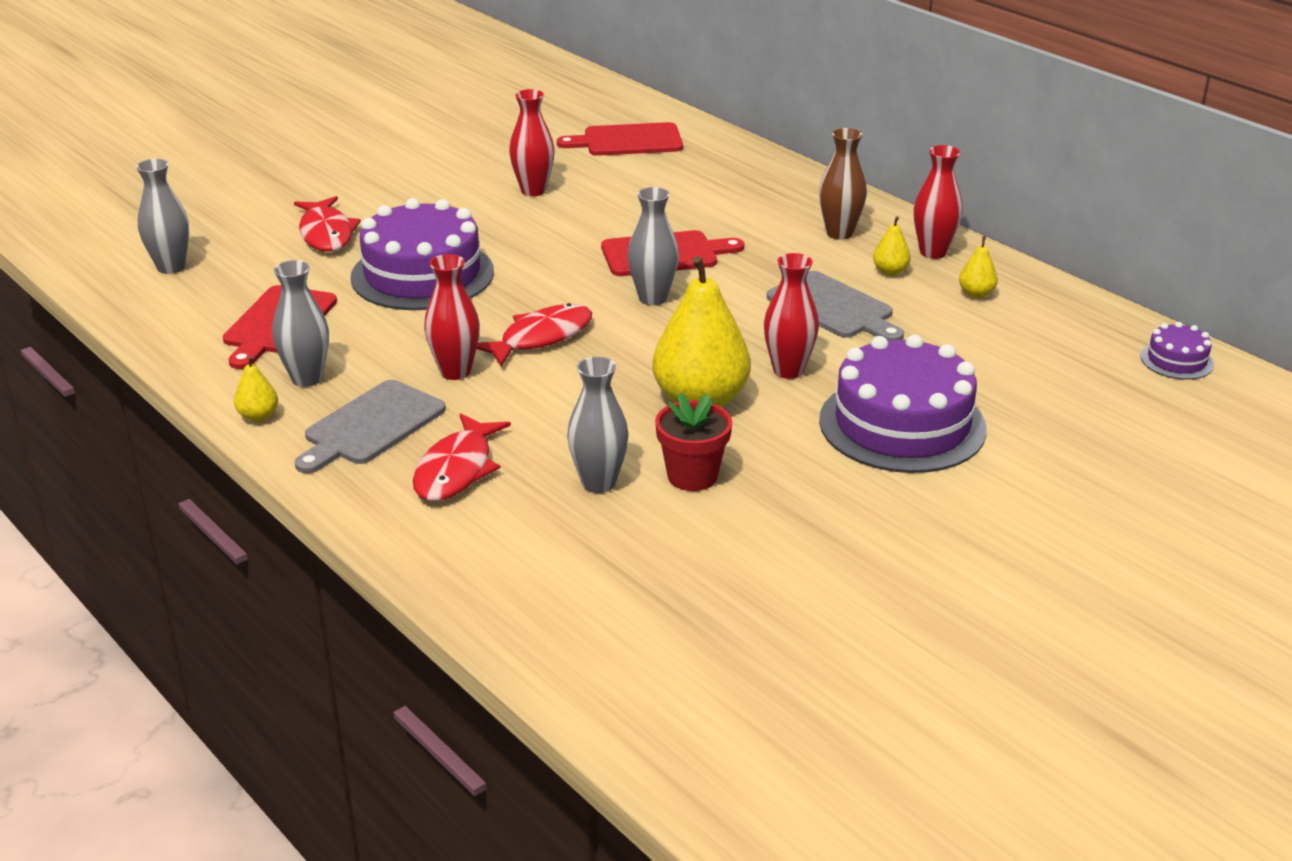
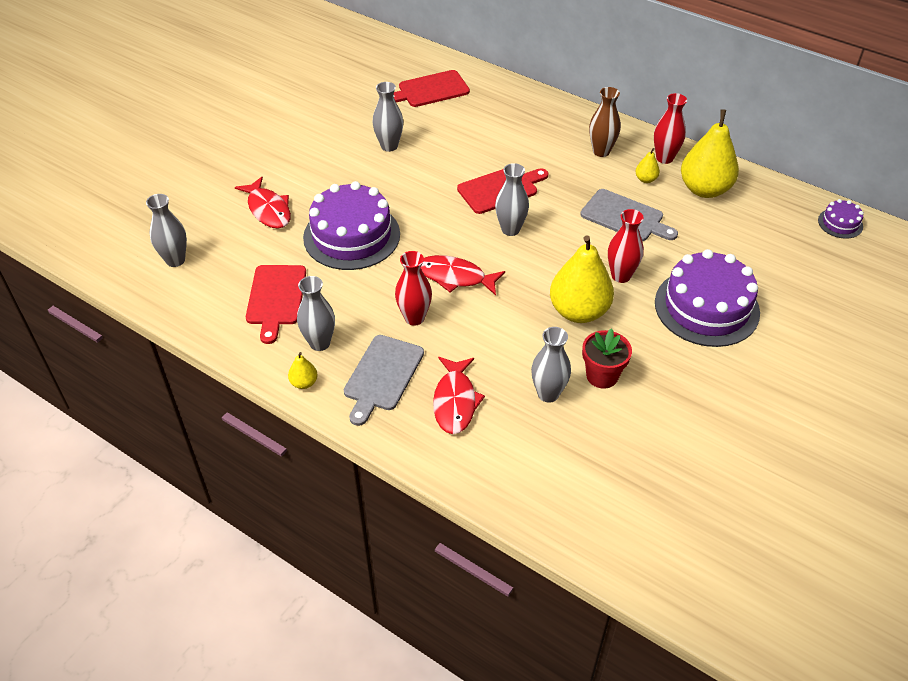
camera: 15 degrees left, 15 degrees up
(533, 190) = (389, 146): red vase -> grey vase
(541, 337) = (455, 277): red fish -> red fish turned 105 degrees counterclockwise
(976, 294) = (704, 189): yellow pear -> yellow pear, size x2.30

